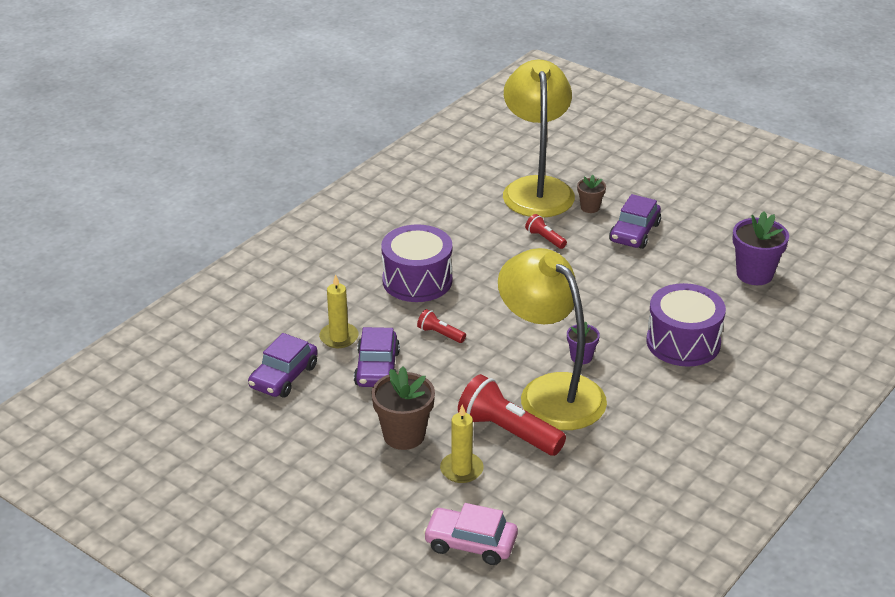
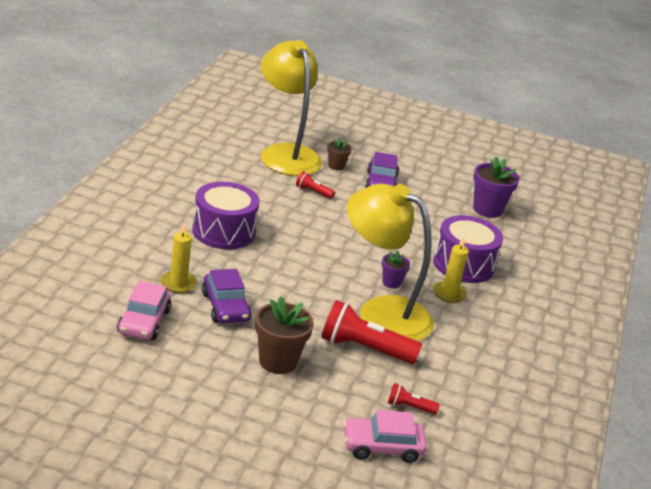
camera: 25 degrees left, 5 degrees down
(284, 376) = (144, 322): purple car -> pink car
(440, 334) = (265, 274): red flashlight -> red flashlight (409, 407)
(461, 470) = (342, 385): yellow candle -> yellow candle (449, 294)

